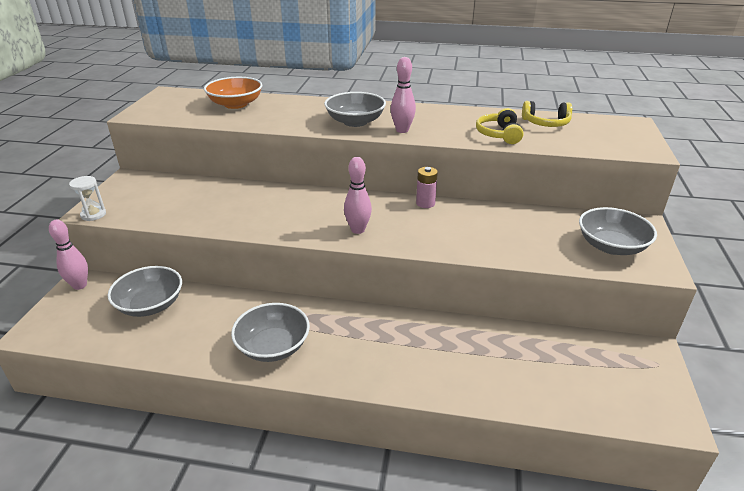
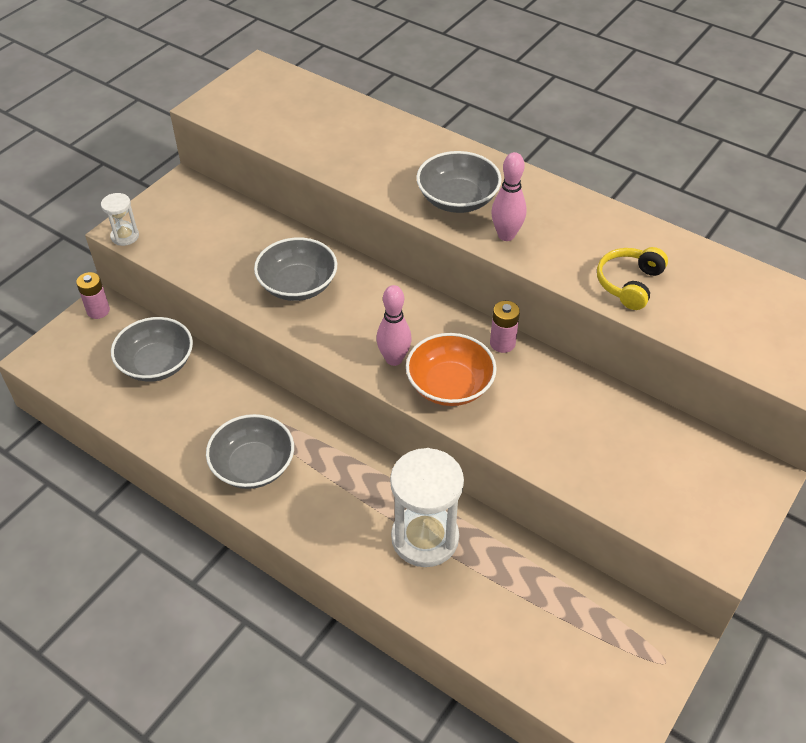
camera: 25 degrees right, 15 degrees up
(80, 285) = (98, 311): pink bowling pin -> pink battery
(236, 104) = (330, 118): orange bowl -> orange bowl (450, 385)
(439, 348) = (425, 538): none -> white hourglass
(546, 123) = (715, 281): yellow headphones -> none
(611, 246) = (687, 497): grey bowl -> grey bowl (298, 285)

